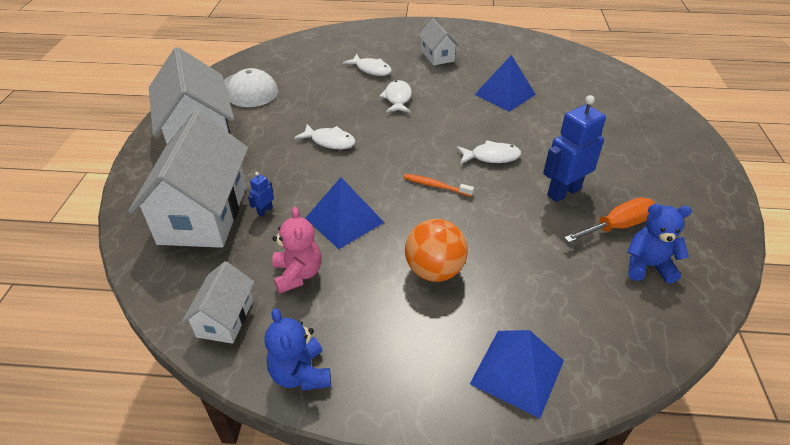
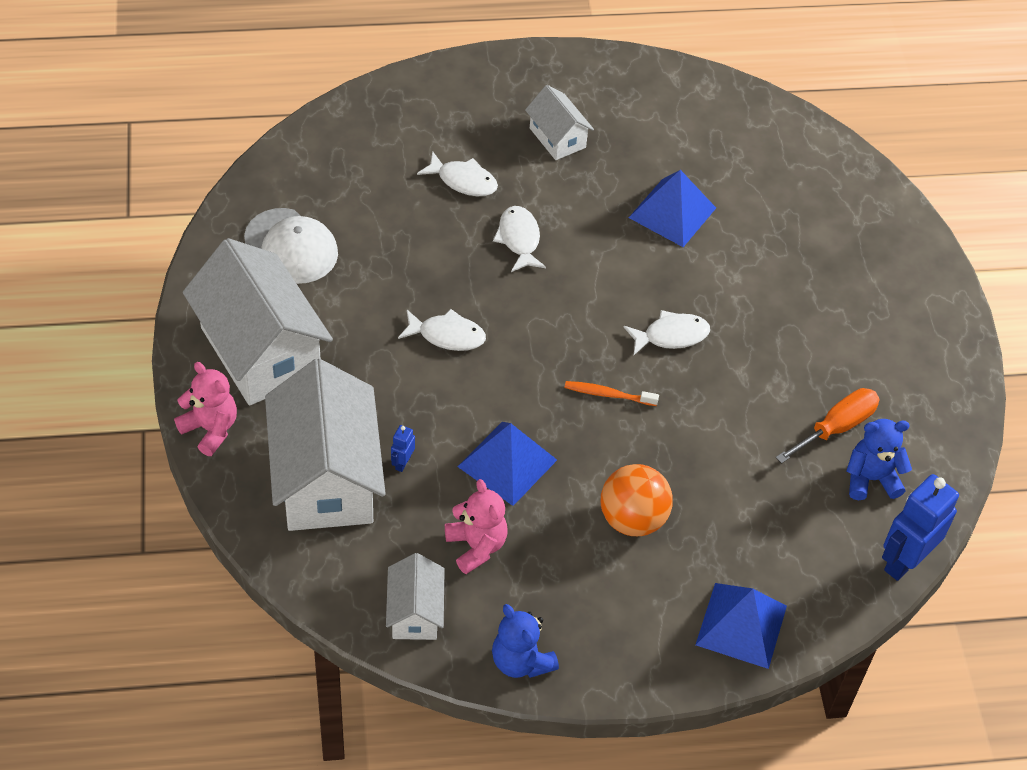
camera: 15 degrees left, 10 degrees up
(140, 176) = (210, 429): none -> pink teddy bear
(563, 192) = (769, 383): blue robot -> blue robot (904, 561)

